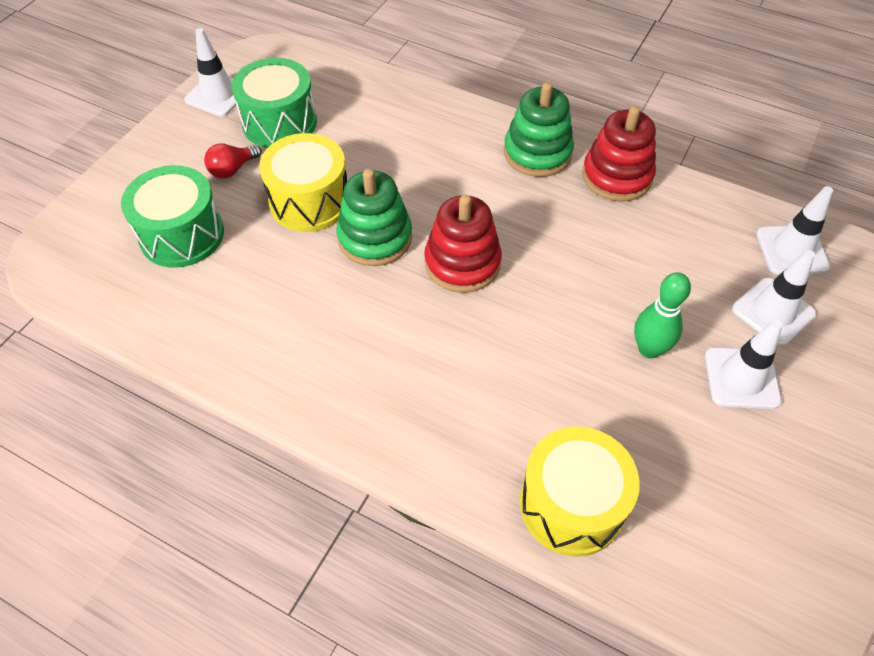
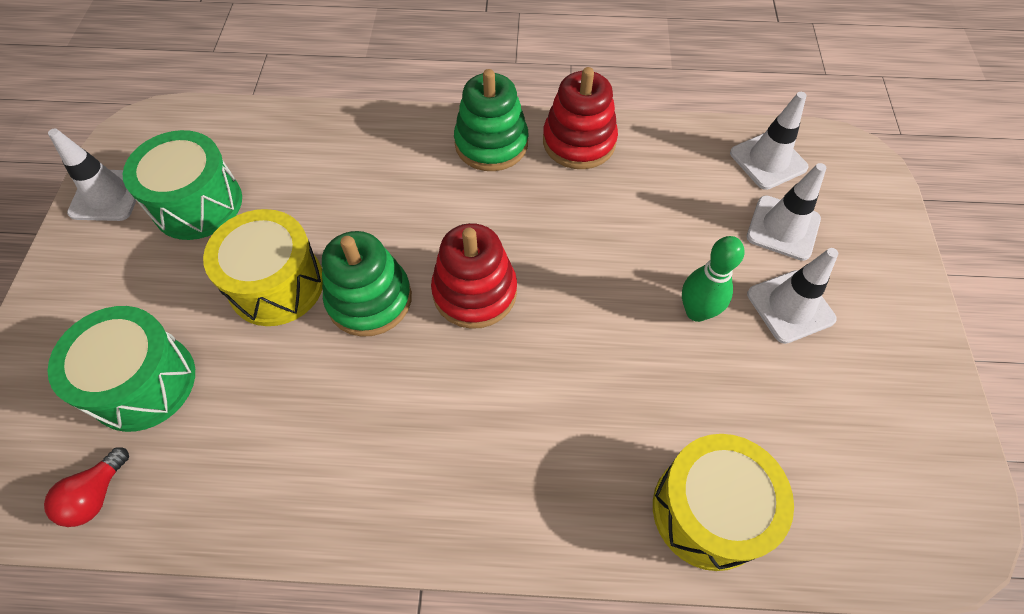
camera: 25 degrees left, 5 degrees up
(232, 169) = (168, 279): red light bulb -> red light bulb (96, 495)

